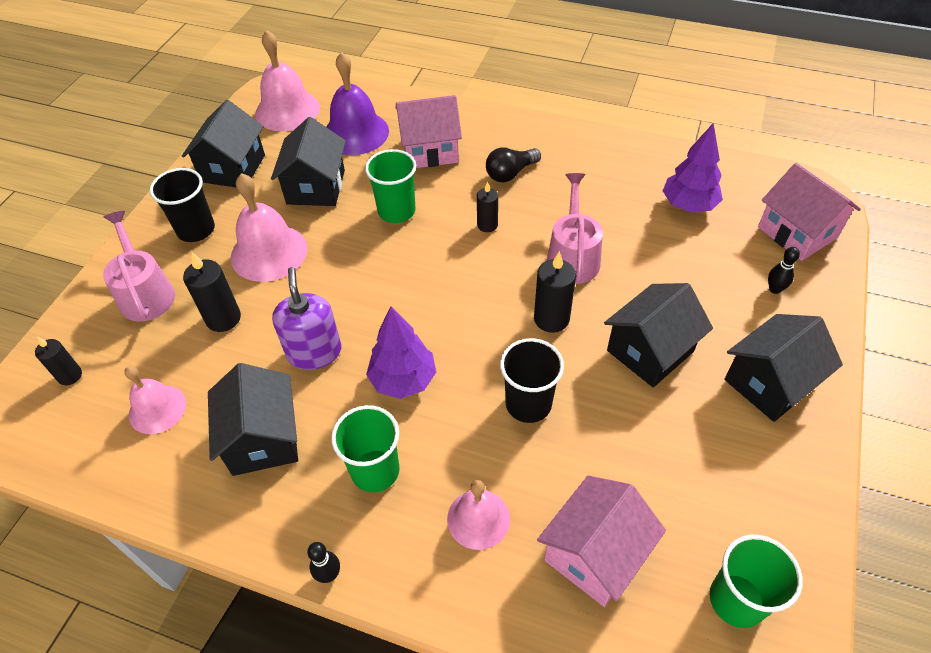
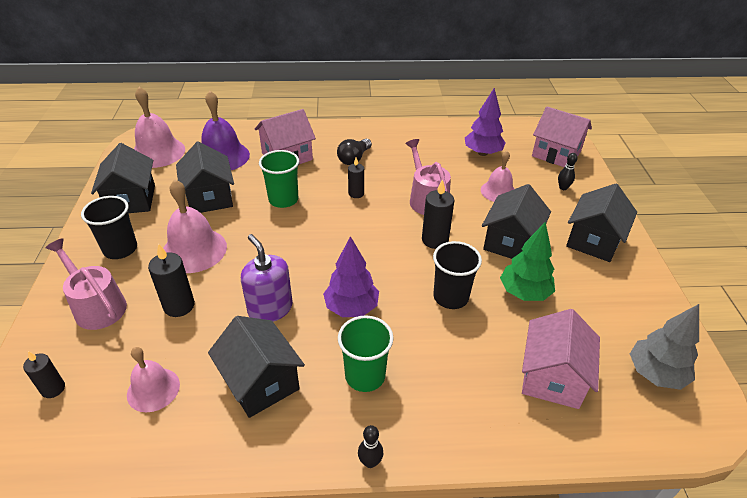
camera: 25 degrees left, 10 degrees down
(478, 519) = (460, 382): pink bell -> pink bell (498, 191)
(626, 428) = (524, 293): none -> green tree
(736, 600) = (655, 374): green cup -> grey tree

